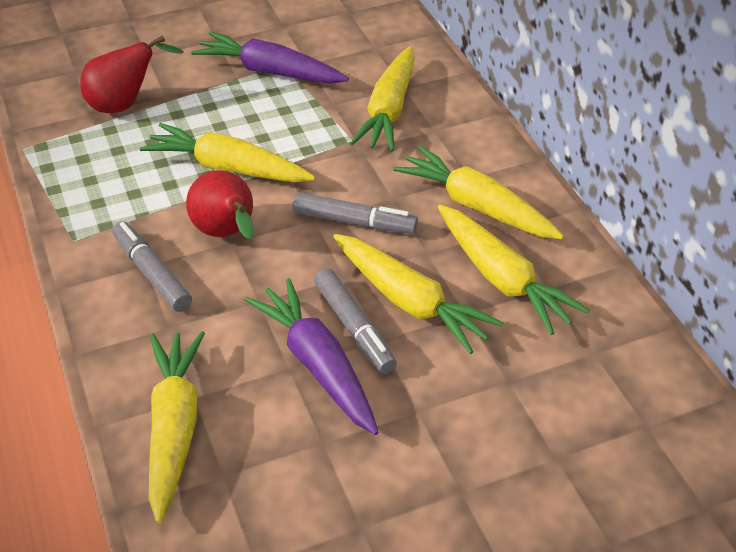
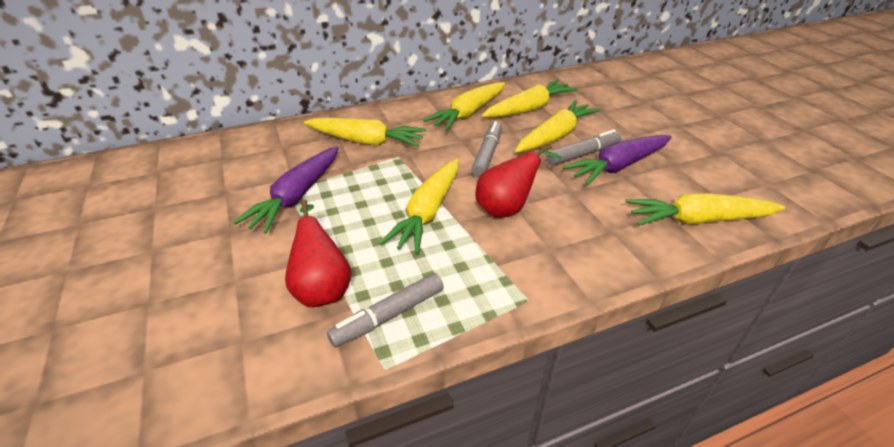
camera: 90 degrees left, 5 degrees down
(152, 273) = (558, 244): grey marker -> grey marker (389, 316)

